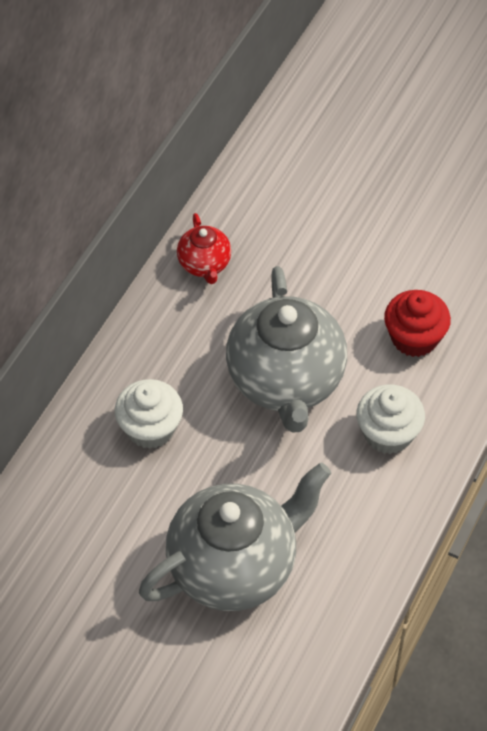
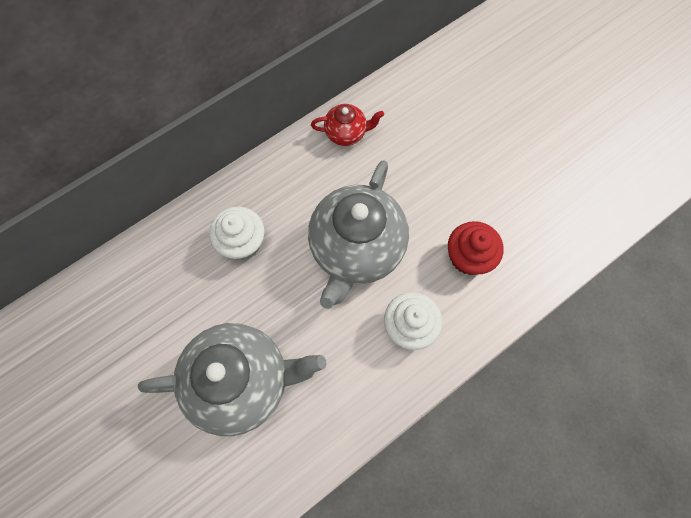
camera: 25 degrees right, 15 degrees up
(205, 265) = (346, 133): red teapot -> red teapot turned 105 degrees counterclockwise

